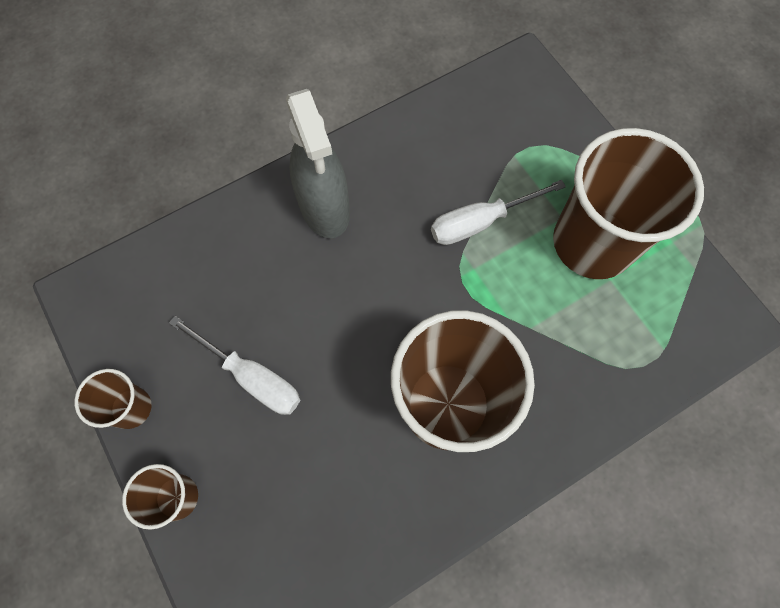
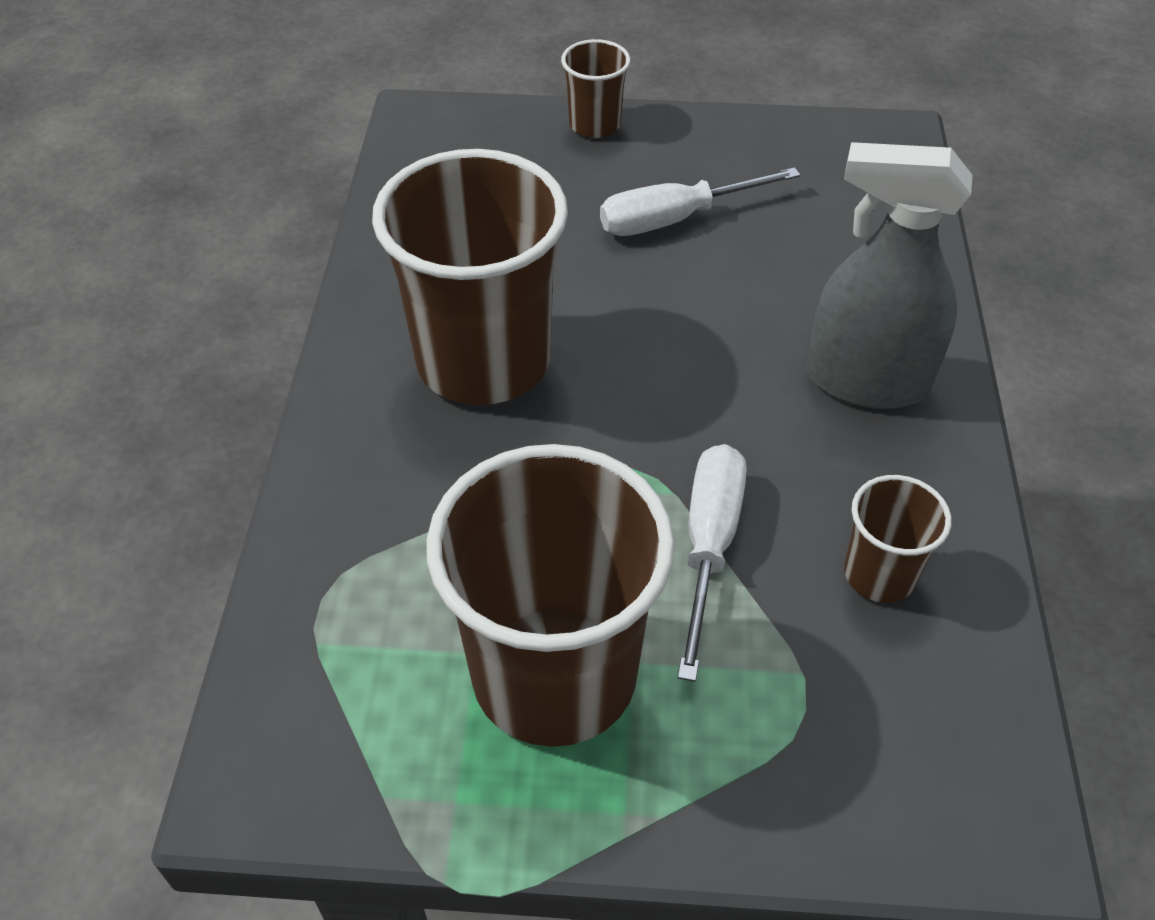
camera: 125 degrees right, 20 degrees down
(131, 408) = (719, 127): brown cup -> brown cup (879, 574)

